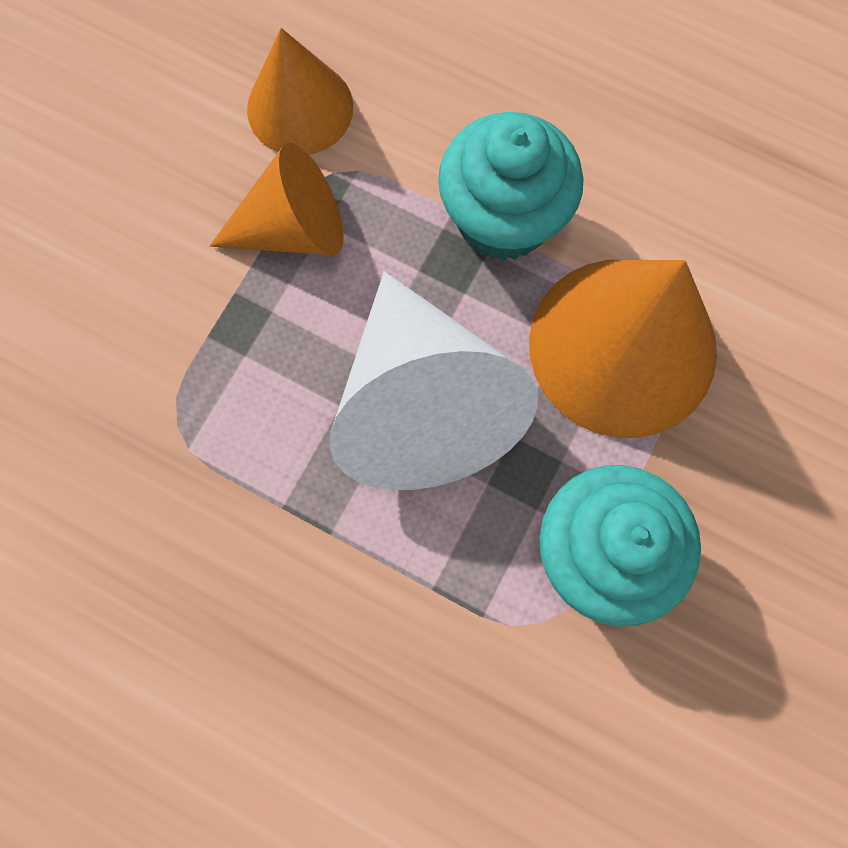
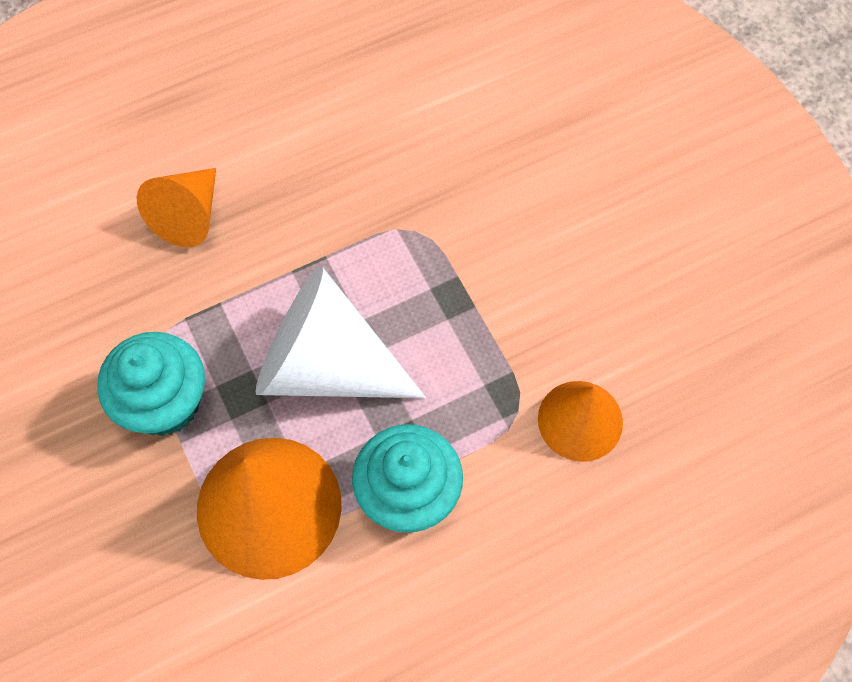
camera: 125 degrees right, 10 degrees down
(293, 229) = (493, 363): orange cone -> orange cone (188, 215)

